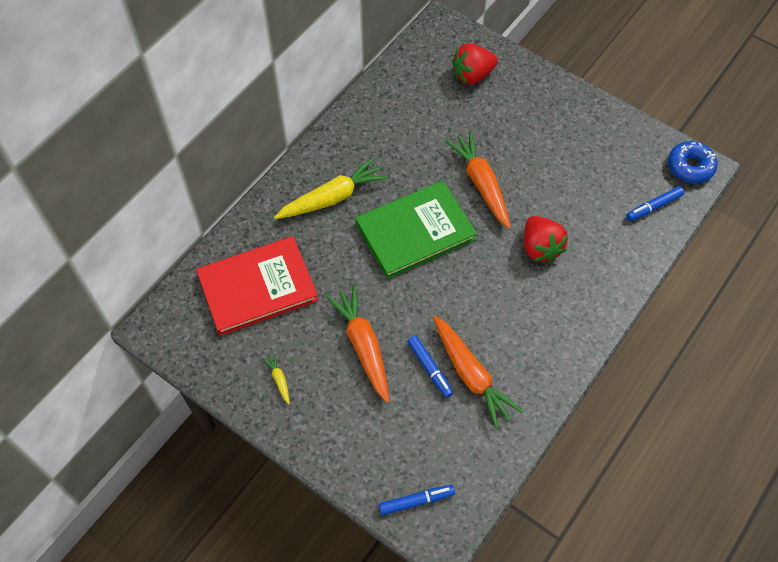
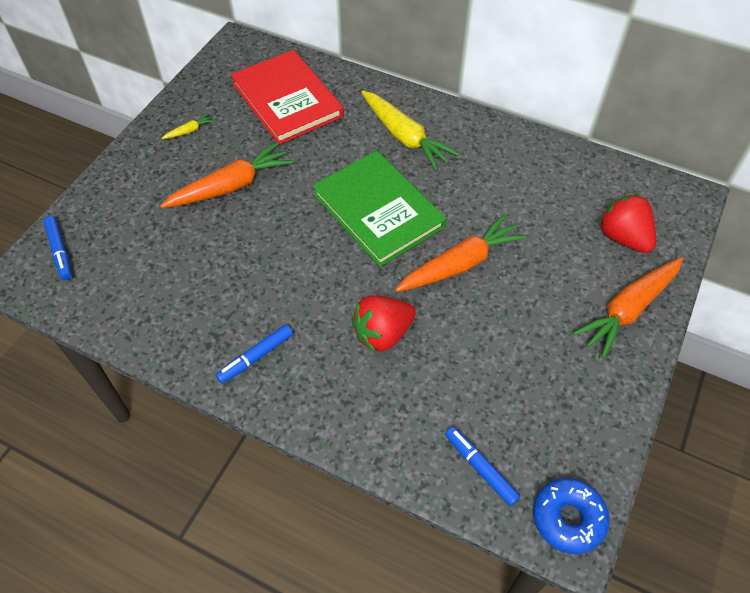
camera: 80 degrees right, 5 degrees down
(429, 368) = (209, 244): blue marker -> blue marker (256, 357)
(471, 375) = (203, 282): orange carrot -> orange carrot (628, 310)

